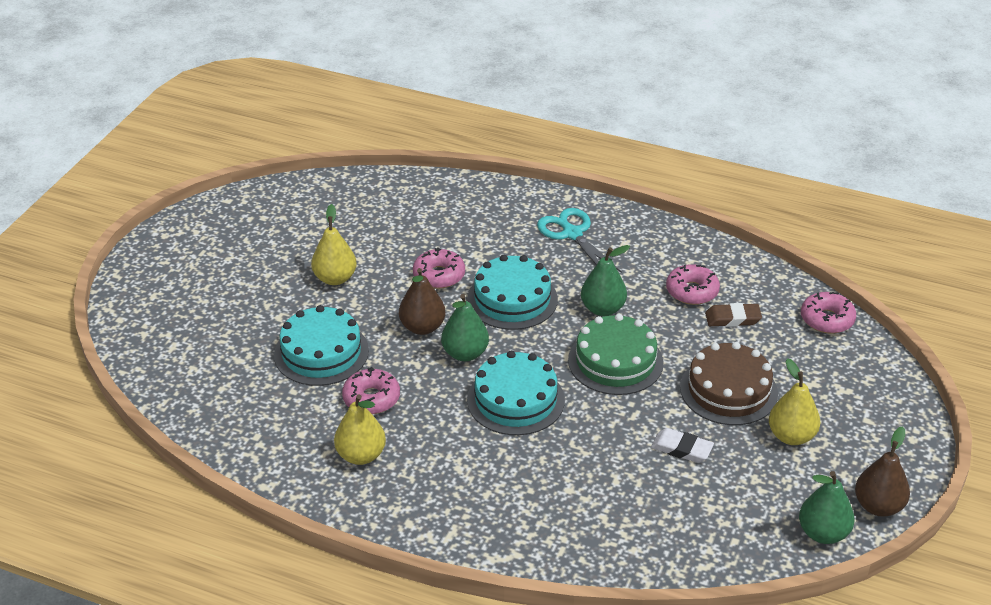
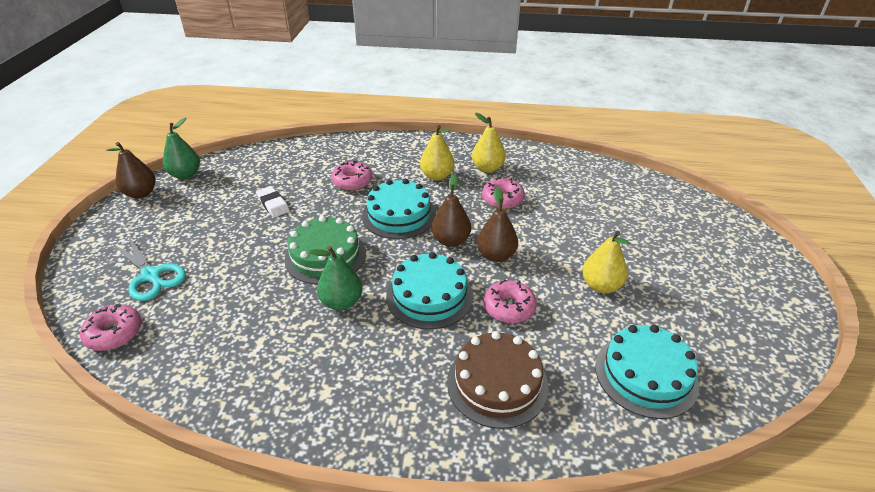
camera: 165 degrees right, 0 degrees up
(321, 352) = (561, 222): turquoise cake -> turquoise cake (646, 375)
(465, 353) = (450, 240): green pear -> brown pear
(572, 234) = (389, 392): turquoise scissors -> turquoise scissors (151, 275)
(681, 449) = (273, 204): white eraser -> white eraser turned 45 degrees clockwise
(692, 291) = (251, 339): pink donut -> pink donut (352, 181)
(728, 390) = (230, 249): brown cake -> brown cake (497, 383)
(733, 318) = (213, 316): brown eraser -> none
(791, 436) = (188, 225): yellow pear -> yellow pear (437, 176)

